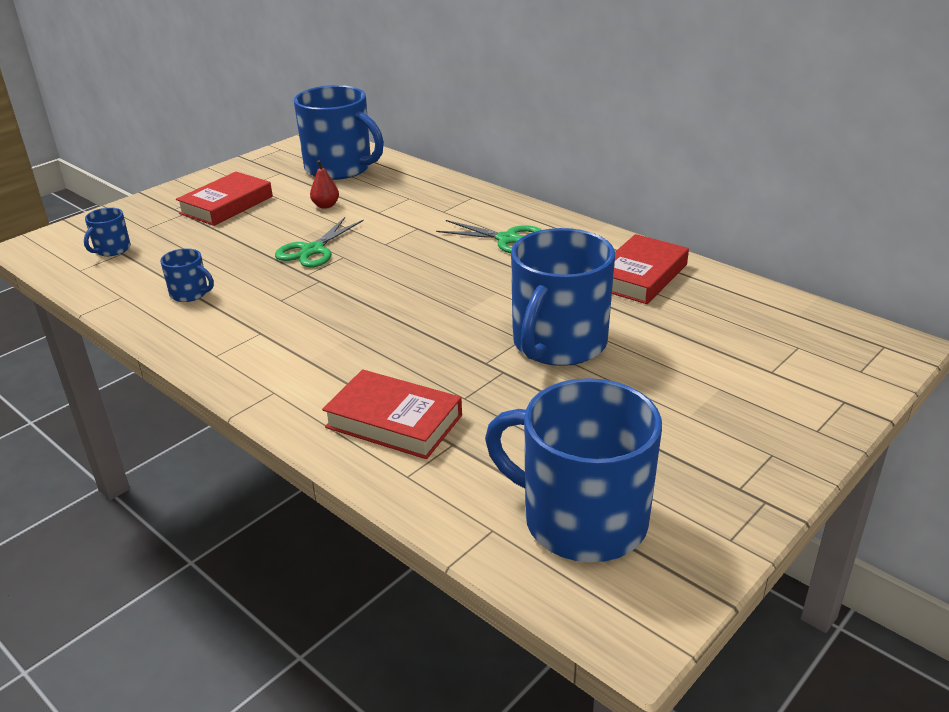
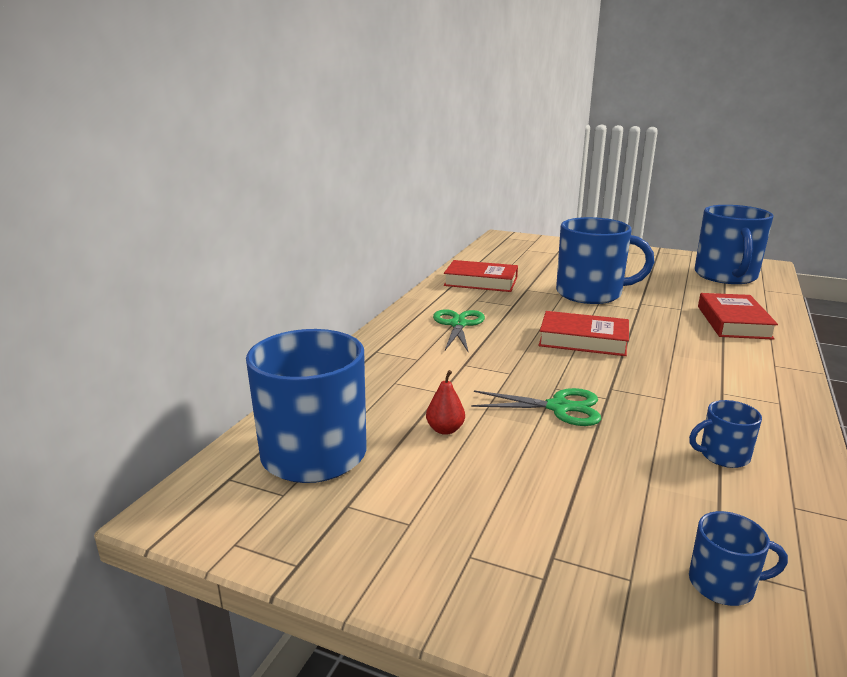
camera: 110 degrees left, 10 degrees down
(190, 293) = (723, 455): blue mug -> blue mug turned 105 degrees counterclockwise
(226, 205) = (494, 519): red book -> red book (583, 340)

